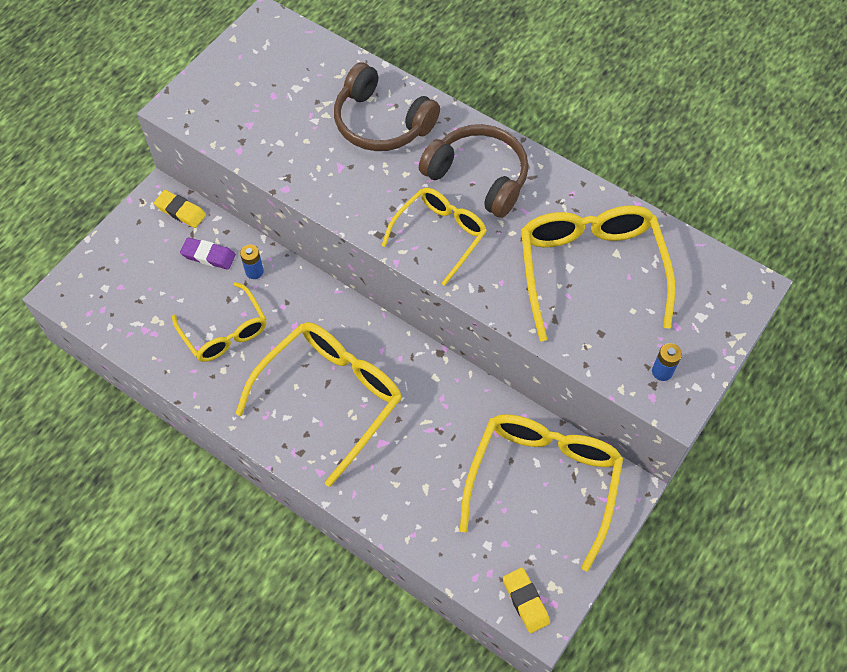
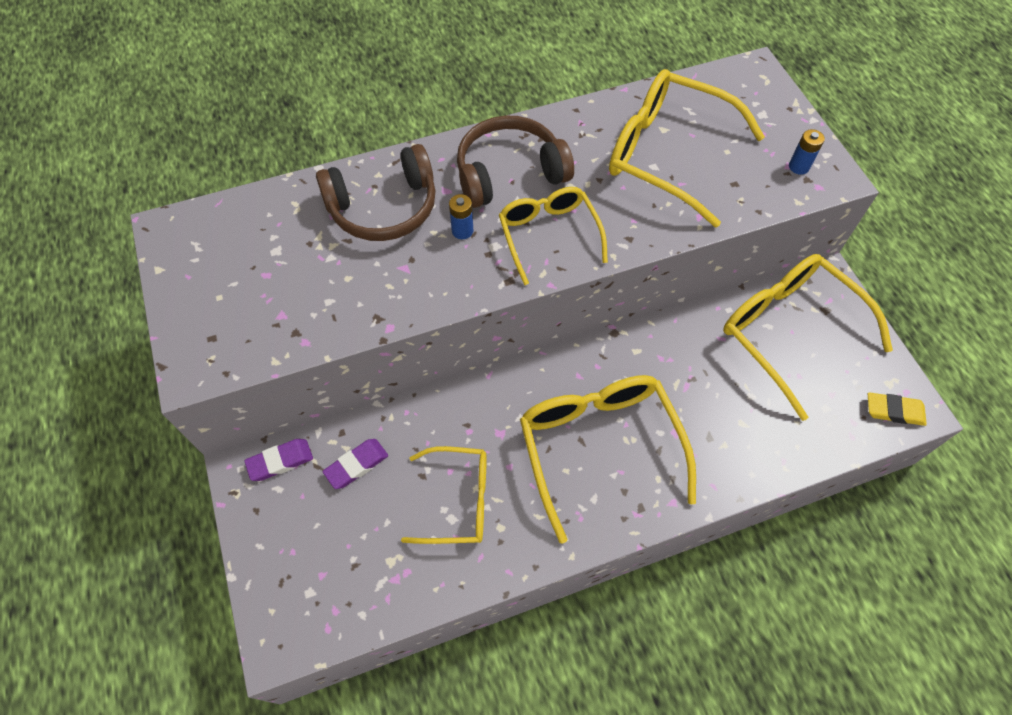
camera: 55 degrees left, 0 degrees up
(181, 211) = (280, 461): yellow eraser -> purple eraser
(254, 271) = (410, 433): blue battery -> blue battery (462, 231)

